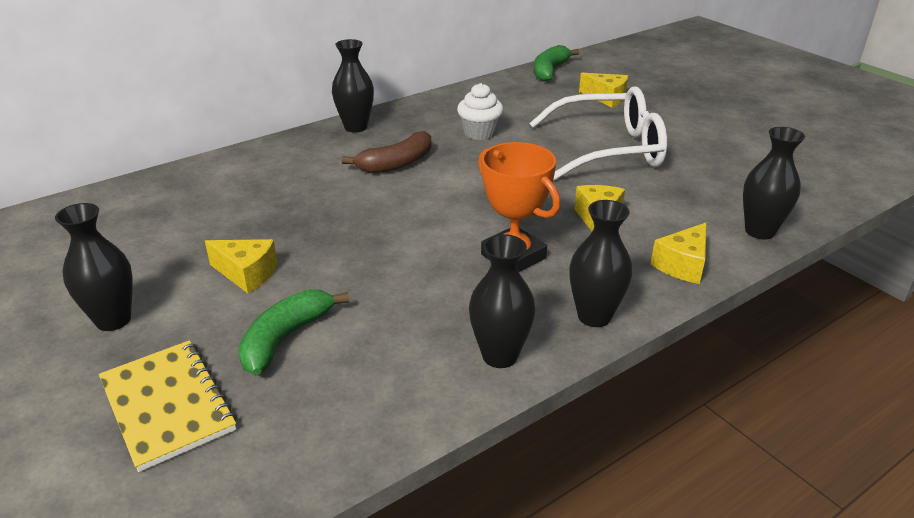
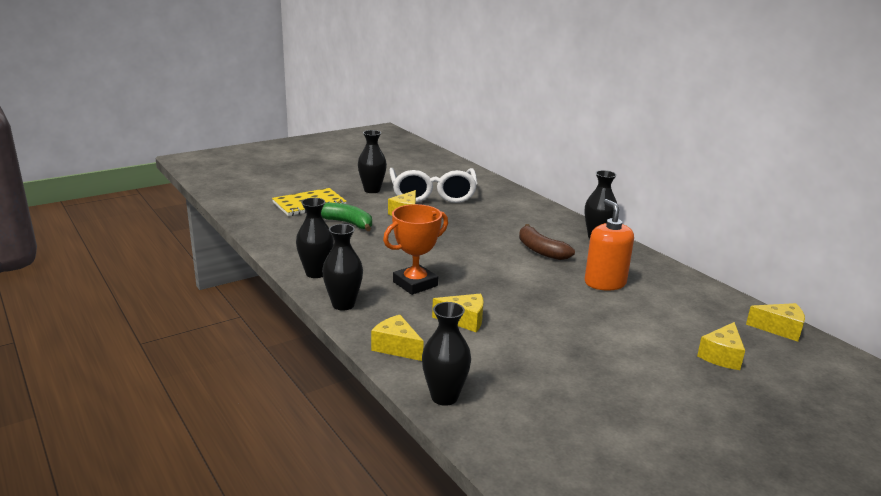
camera: 90 degrees right, 10 degrees down
(479, 133) = (605, 283): white cupcake -> orange soap dispenser
(549, 71) = (779, 329): green banana -> yellow cheese
(609, 149) = (591, 341): white glasses -> white glasses (432, 194)

